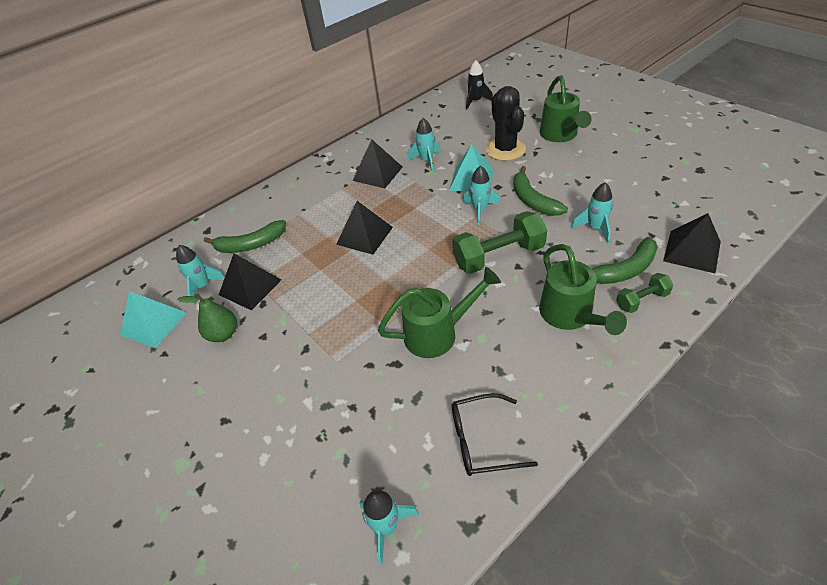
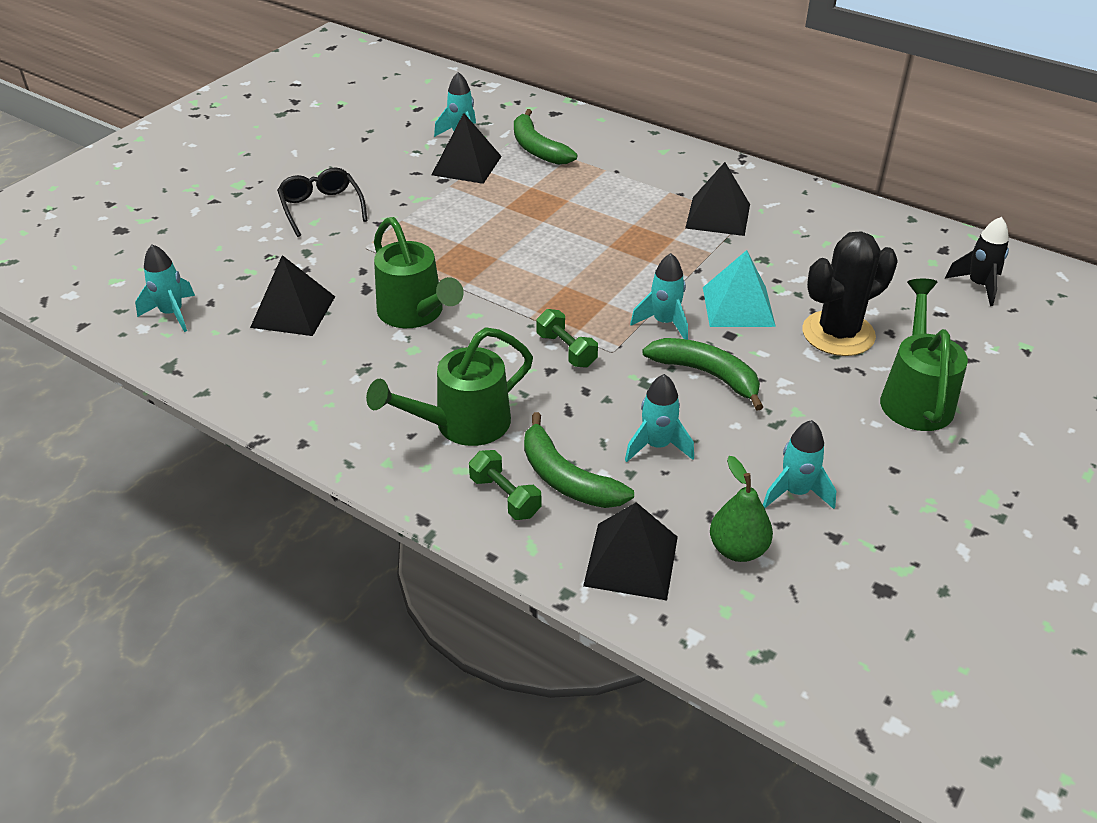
camera: 70 degrees right, 5 degrees down
(153, 323) = (402, 121): turquoise pyramid -> none
(223, 334) = (394, 166): green pear -> green pear (737, 549)
(364, 235) = (578, 229): black pyramid -> black pyramid (293, 311)
(426, 160) = (770, 256): turquoise rocket -> turquoise rocket (795, 492)
(482, 441) = (266, 364): black glasses -> black glasses (321, 208)
(499, 256) = (566, 350): green dumbbell -> green dumbbell, size x0.54
(533, 200) = (707, 374): green banana -> green banana turned 75 degrees clockwise
(560, 135) = (915, 396): green watering can -> green watering can turned 120 degrees clockwise

